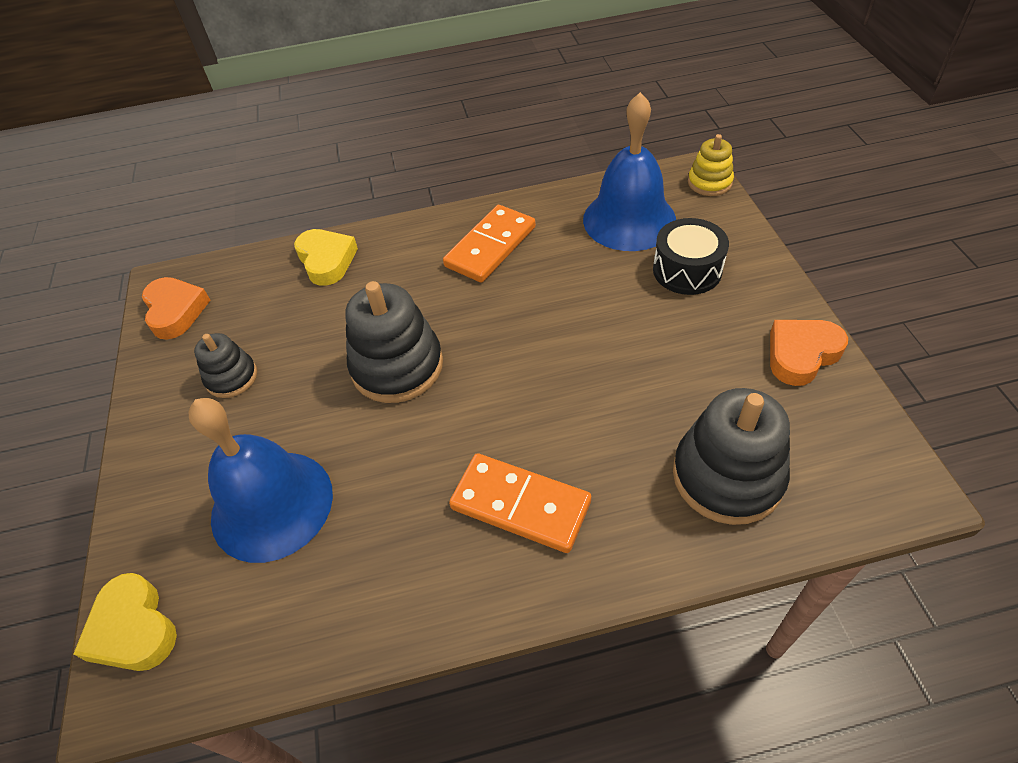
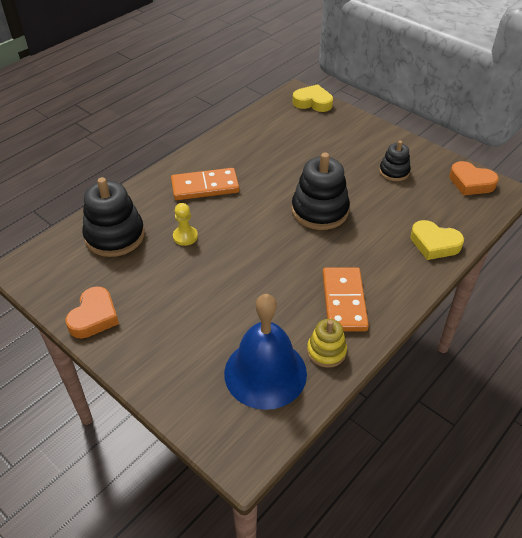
camera: 140 degrees right, 5 degrees down
(272, 505) = (310, 145): blue bell -> none
(615, 418) = (185, 236): none -> yellow pawn
(687, 270) = (195, 346): black drum -> none
(709, 182) = (223, 450): yellow stacking toy -> yellow stacking toy (326, 351)

